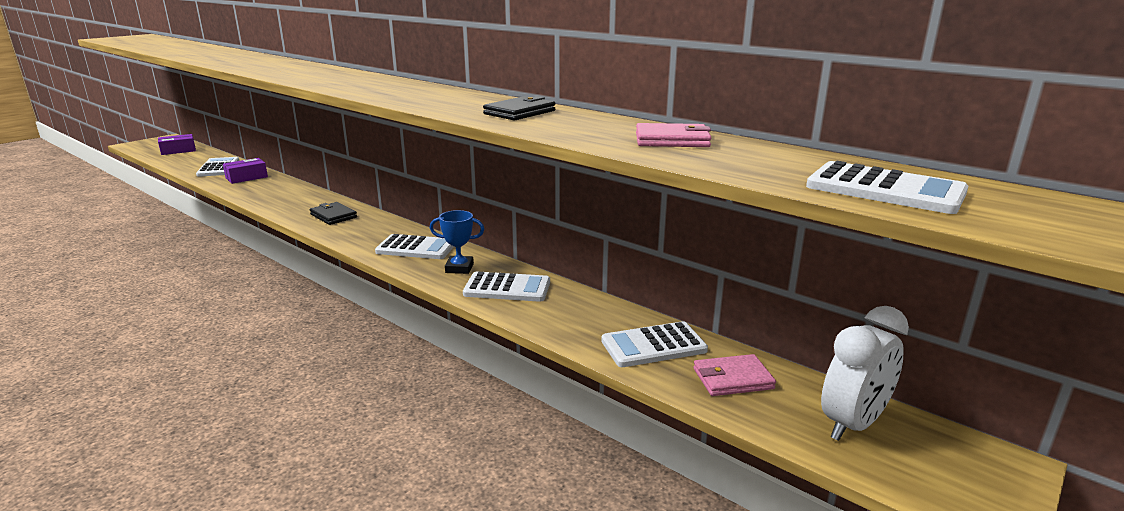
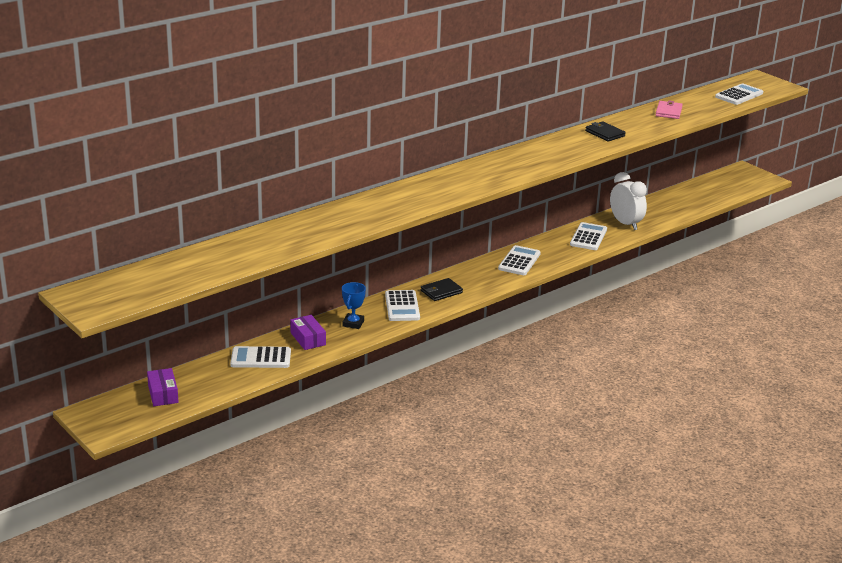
camera: 80 degrees left, 5 degrees up
(459, 268) = (556, 249): blue trophy -> blue trophy (353, 323)
(653, 346) = (658, 210): white calculator -> white calculator (402, 306)
(732, 379) = (687, 199): pink wallet -> none
(853, 424) = (720, 185): white clock -> white clock (625, 224)

